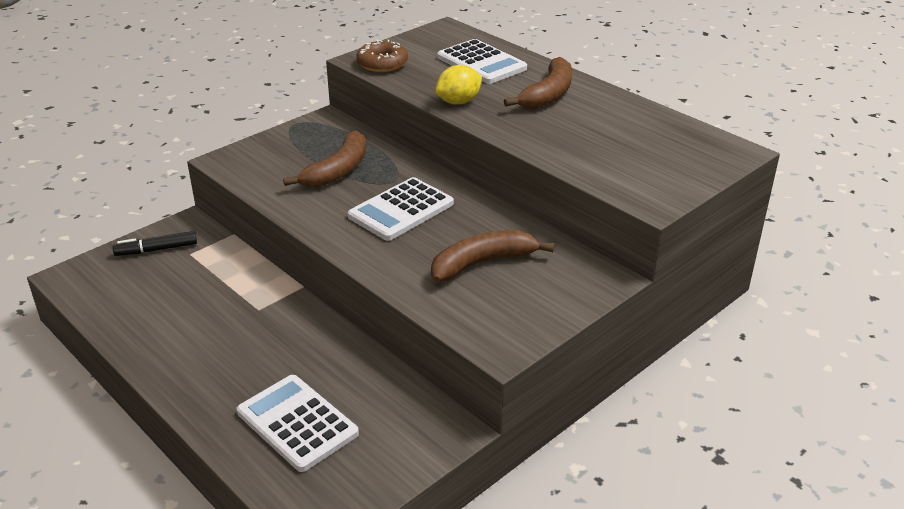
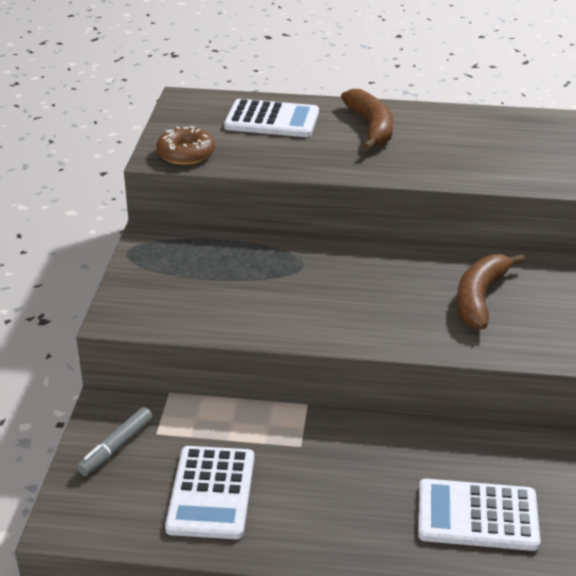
camera: 40 degrees left, 0 degrees up
(156, 249) = (116, 447): black marker -> grey marker
(338, 171) = (241, 277): brown banana -> none
(401, 210) = (351, 286): white calculator -> white calculator (211, 493)
(458, 102) = (313, 163): yellow lemon -> none

